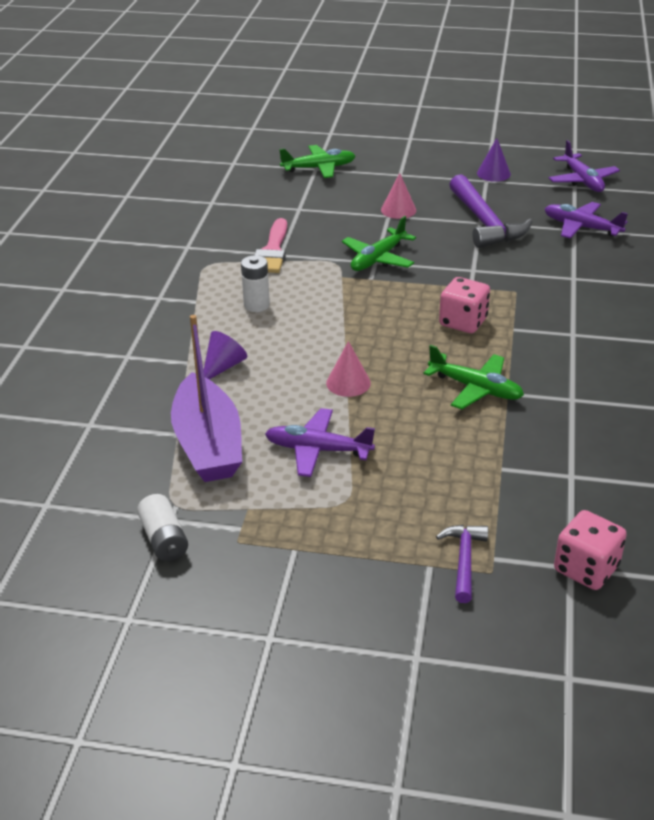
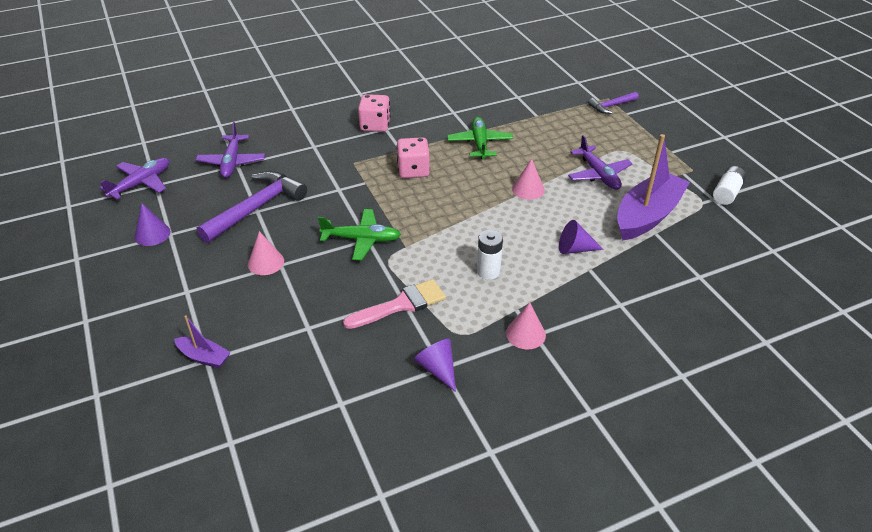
camera: 125 degrees left, 5 degrees up
(166, 293) = (525, 334): none -> pink cone
(188, 244) = (437, 369): none -> purple cone
(319, 168) = (204, 357): green plane -> purple boat
(586, 569) = (574, 78): pink dice -> pink dice (375, 125)

